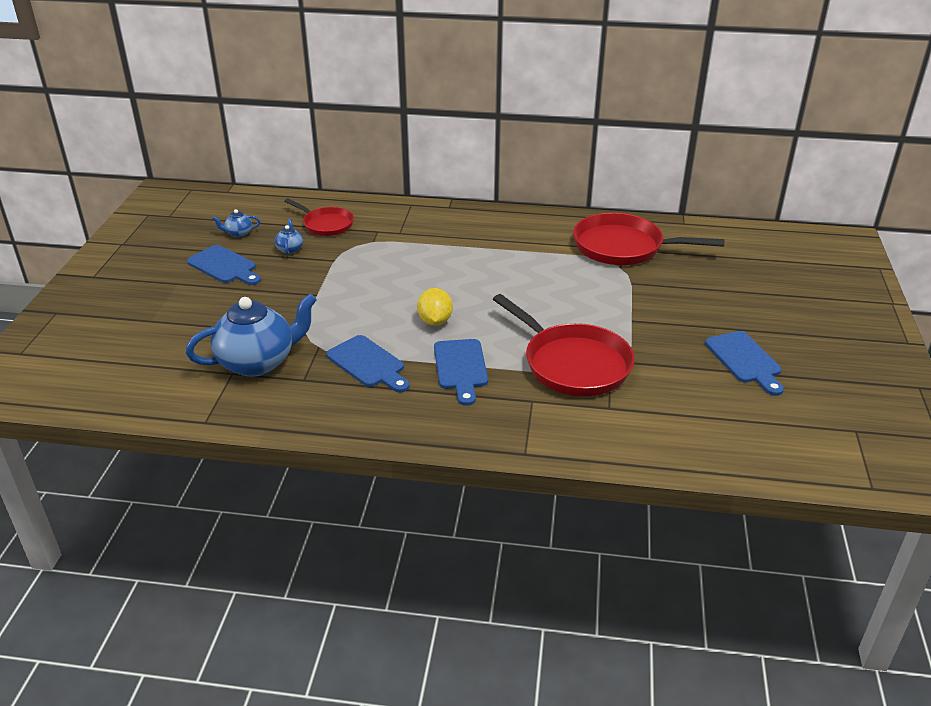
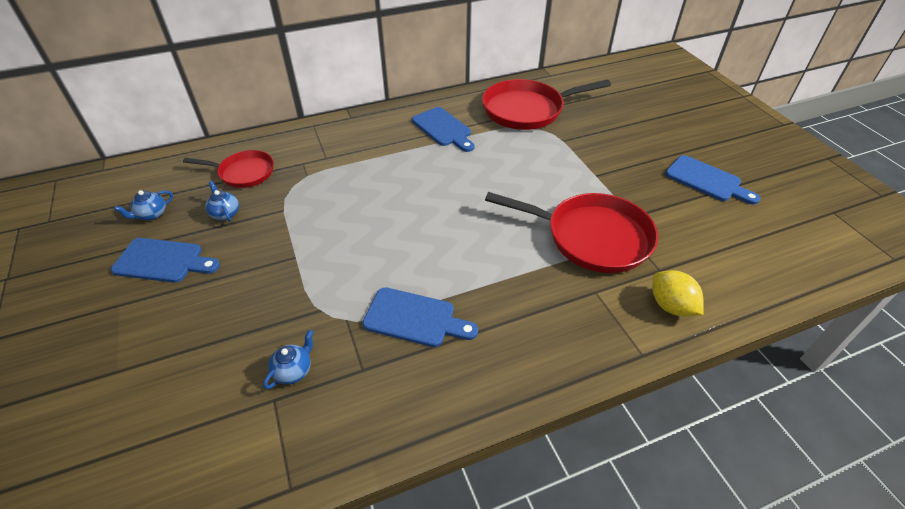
camera: 30 degrees left, 10 degrees up
(258, 362) = (293, 371): blue teapot -> blue teapot, size x0.42
(435, 321) = (437, 241): yellow lemon -> yellow lemon (671, 306)
(460, 368) = (504, 283): blue cutting board -> blue cutting board (443, 129)

